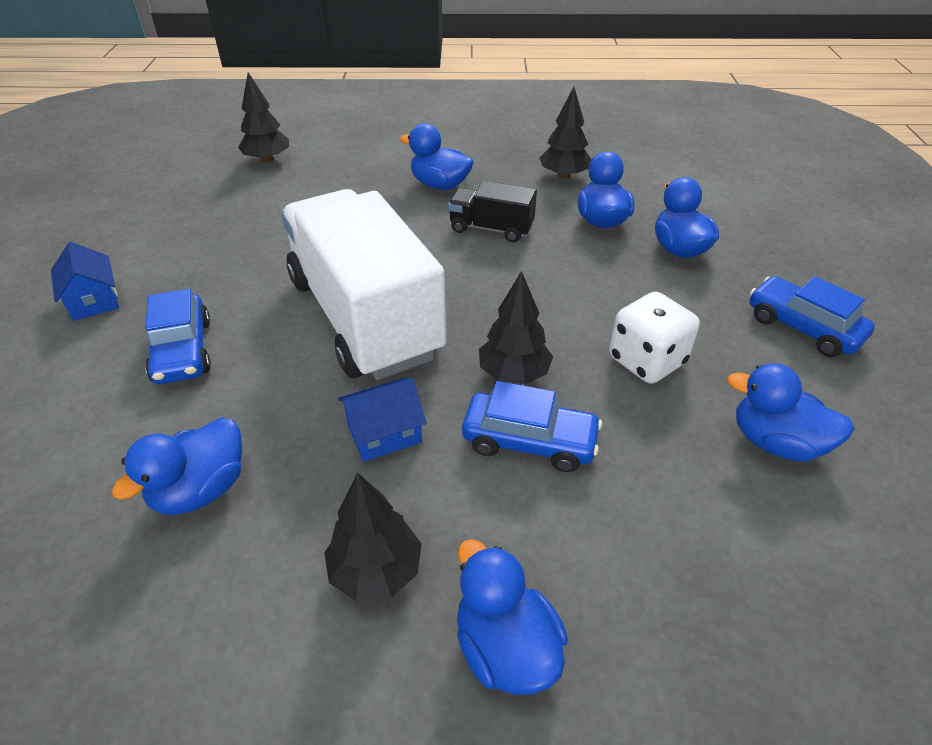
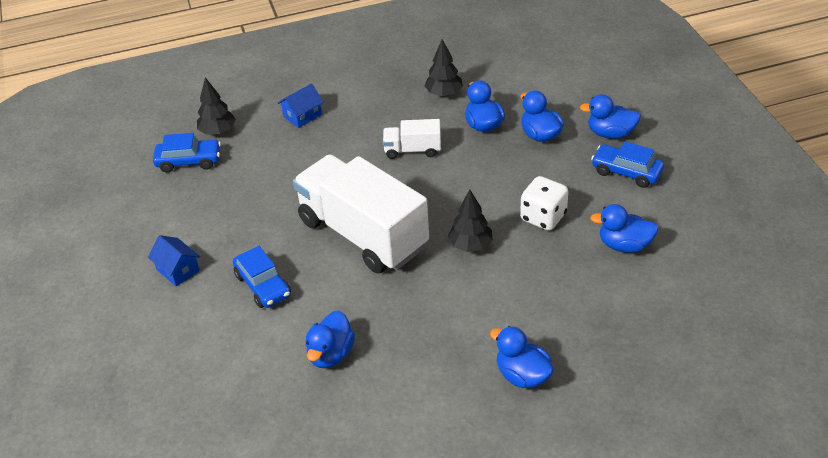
camera: 15 degrees left, 0 degrees up
(376, 570) = (446, 363): black tree -> none
(384, 433) = (414, 298): blue house -> blue house (302, 116)
(440, 185) = (359, 123): blue duck -> blue duck (610, 133)
(491, 229) = (412, 150): black truck -> white truck
(529, 441) = (495, 280): blue car -> blue car (189, 161)

